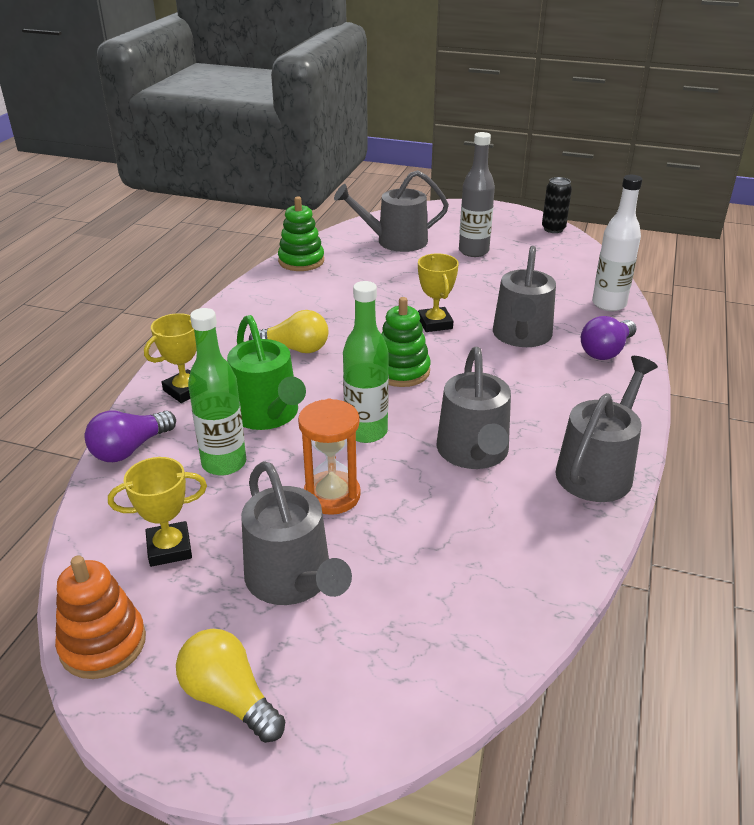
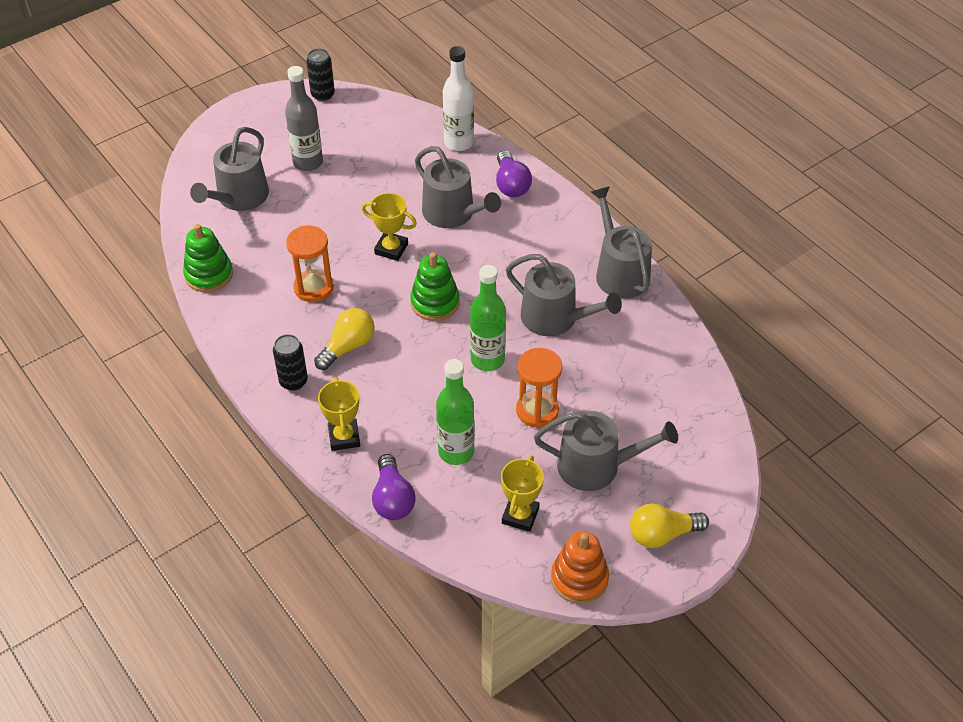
camera: 55 degrees left, 15 degrees up
(227, 339) = (293, 381): none -> black can
(268, 414) = (420, 402): green watering can -> none
(343, 307) = (313, 287): none -> orange hourglass

